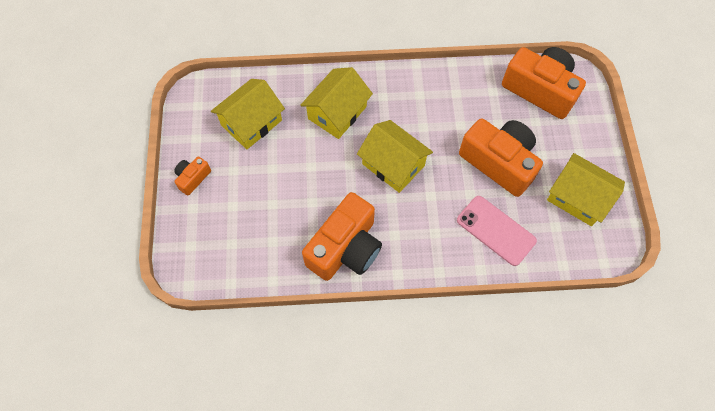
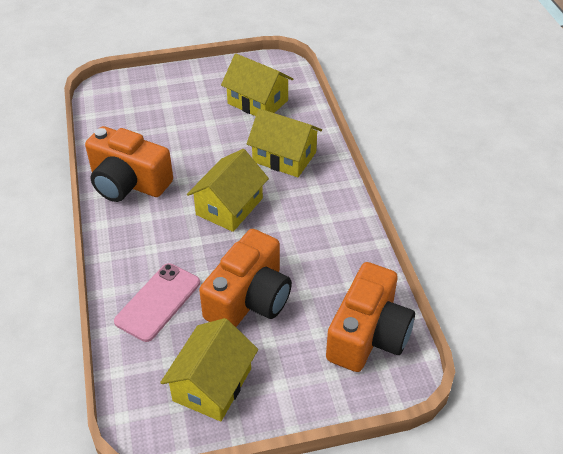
camera: 80 degrees right, 20 degrees down
(193, 178) = (191, 77): orange camera -> none

